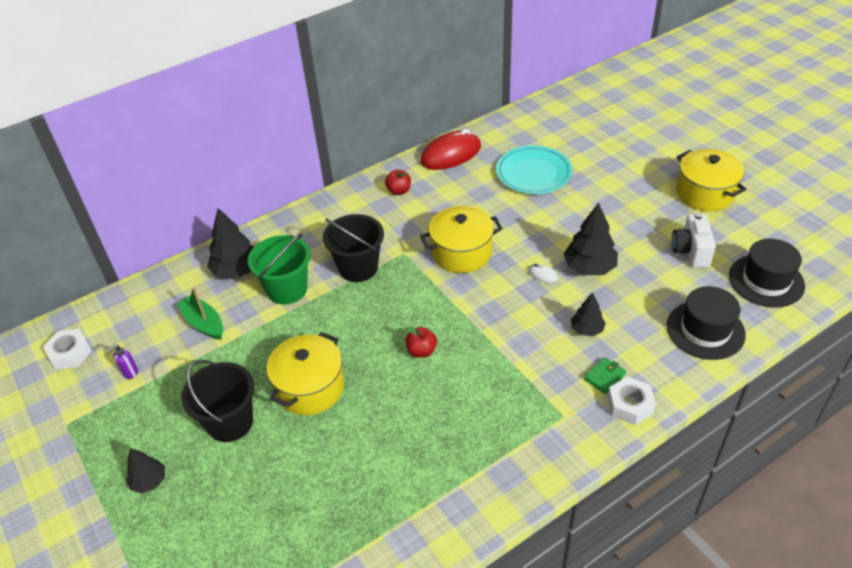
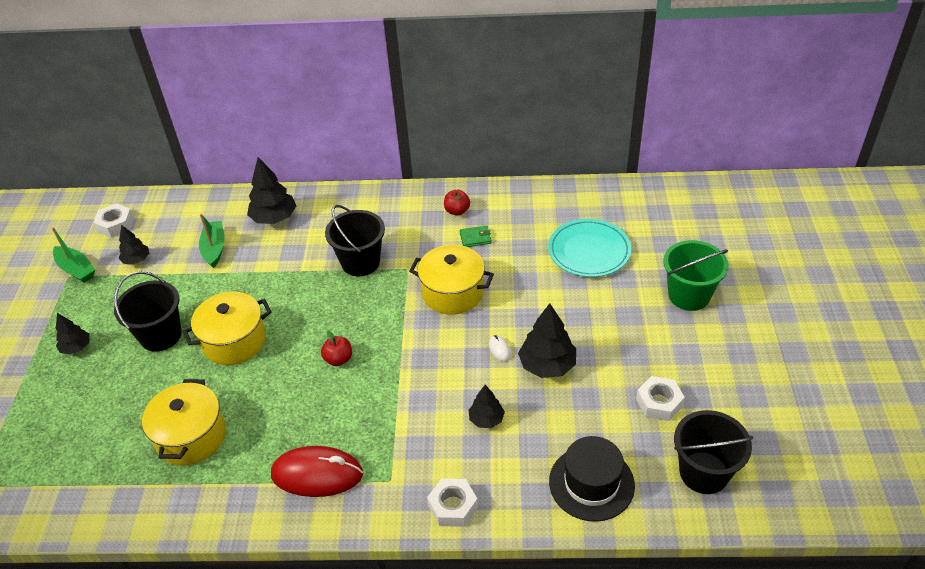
camera: 35 degrees right, 0 degrees up
(68, 414) = (76, 269): none -> green boat
(130, 372) = (136, 260): purple soap dispenser -> black tree
(287, 289) = (293, 252): green bucket -> green bucket (689, 295)
(451, 154) = (533, 198): red mouse -> red mouse (317, 474)
(604, 377) = (457, 469): green wallet -> green wallet (475, 238)
(691, 251) = (659, 403): white camera -> white nut
(705, 193) = (736, 354): yellow pot -> yellow pot (191, 436)
(766, 280) = (704, 472): black hat -> black bucket

